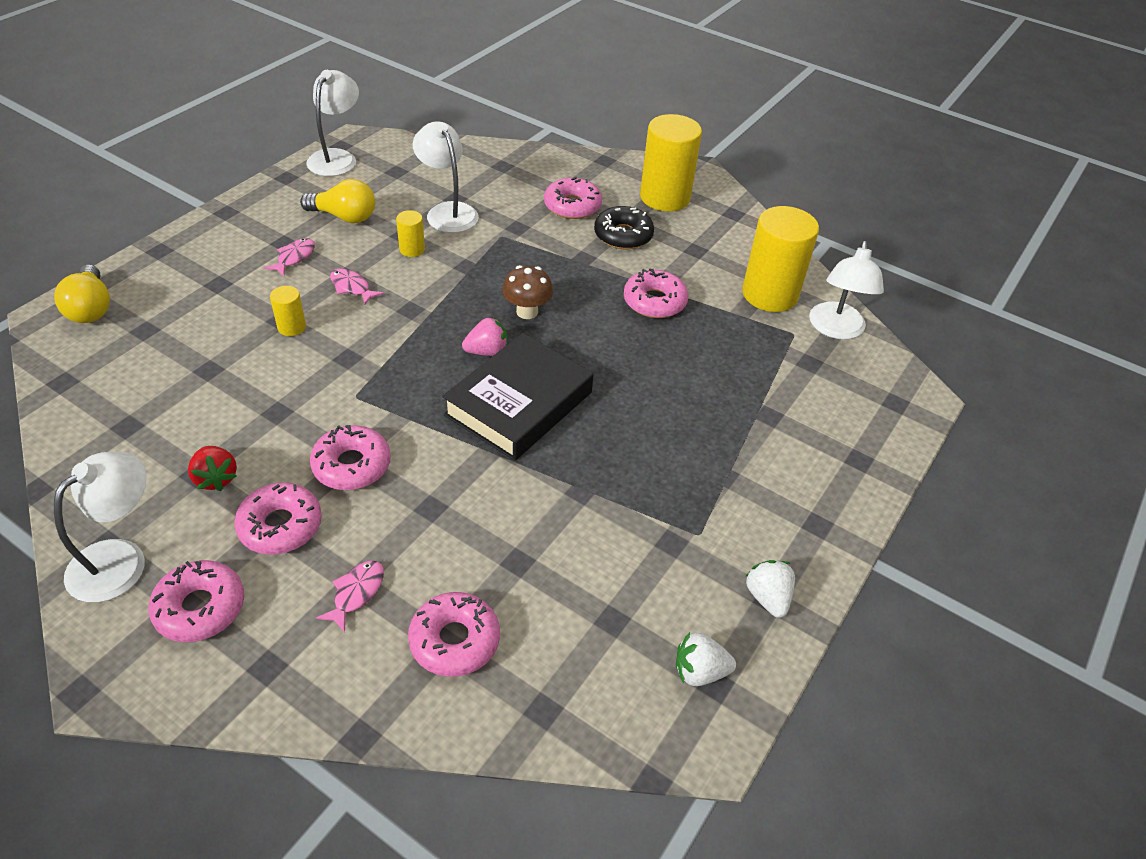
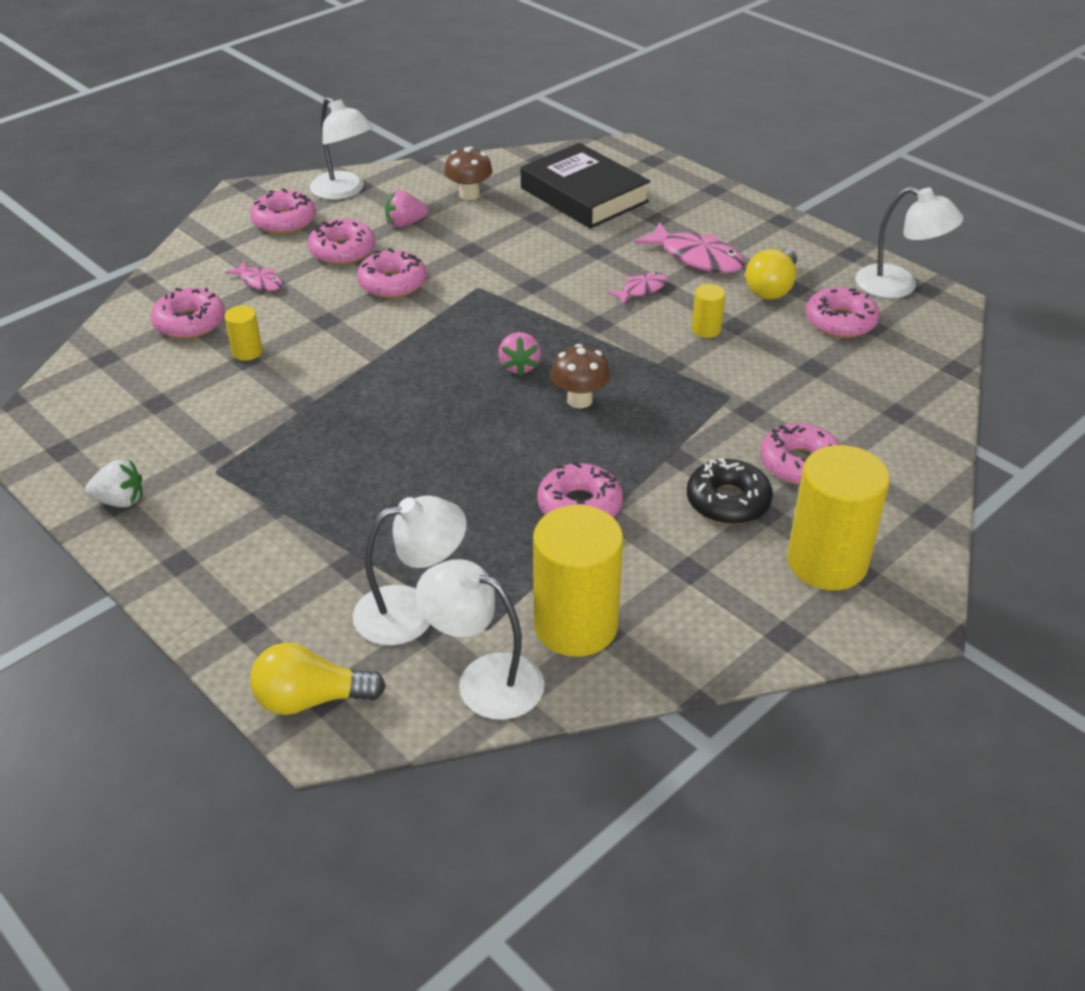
camera: 105 degrees right, 5 degrees down
(91, 308) = (631, 164): yellow light bulb -> yellow light bulb (310, 699)
(147, 431) = (469, 194): none -> brown mushroom
(216, 478) = (405, 224): red strawberry -> pink strawberry
(291, 327) = (584, 256): yellow cylinder -> yellow cylinder (247, 352)
(294, 257) = (696, 258): pink fish -> pink fish, size x1.79
(391, 185) = (840, 321): none -> pink donut
(447, 211) = (783, 359): white lamp -> white lamp (411, 611)
(519, 404) = (434, 379): black book -> black book (584, 195)
(699, 671) = (79, 442): white strawberry -> none

